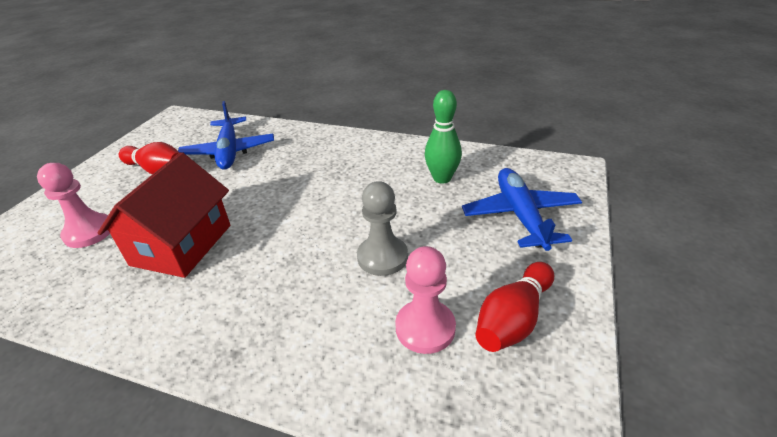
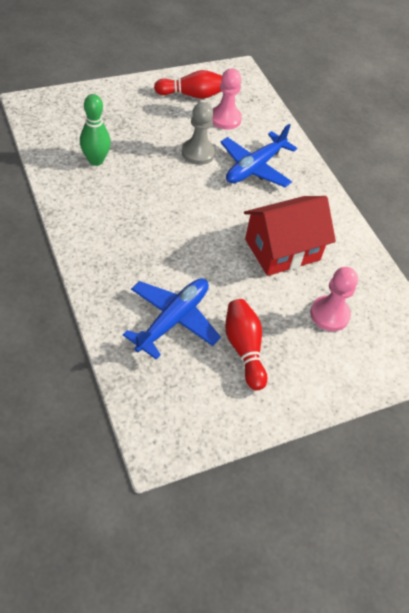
camera: 140 degrees left, 15 degrees up
(520, 215) = (108, 113): blue plane -> blue plane (254, 167)

